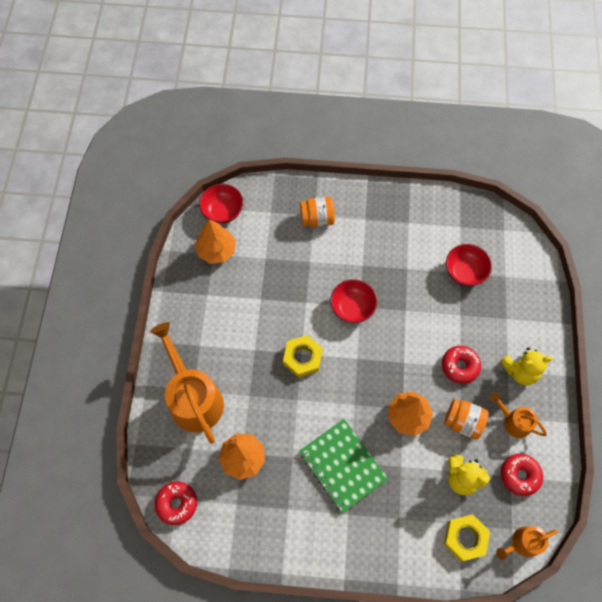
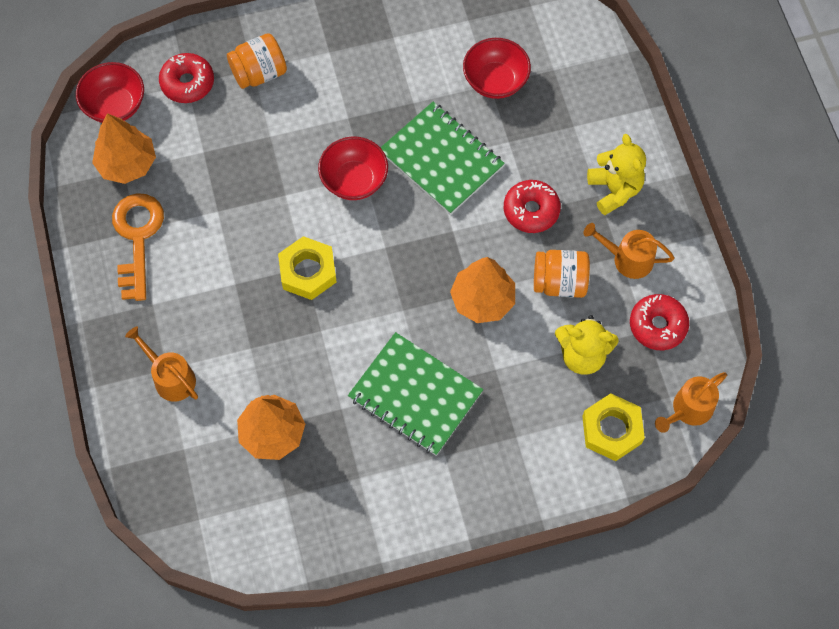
camera: 20 degrees left, 0 degrees up
(177, 503) = (201, 525): red donut -> red donut (187, 83)
(193, 397) = (170, 377): orange watering can -> orange watering can, size x0.51
(206, 299) = (137, 238): none -> orange key
(412, 312) = (441, 160): none -> green notebook
(520, 371) = (614, 190): yellow teddy bear -> yellow teddy bear turned 75 degrees counterclockwise

